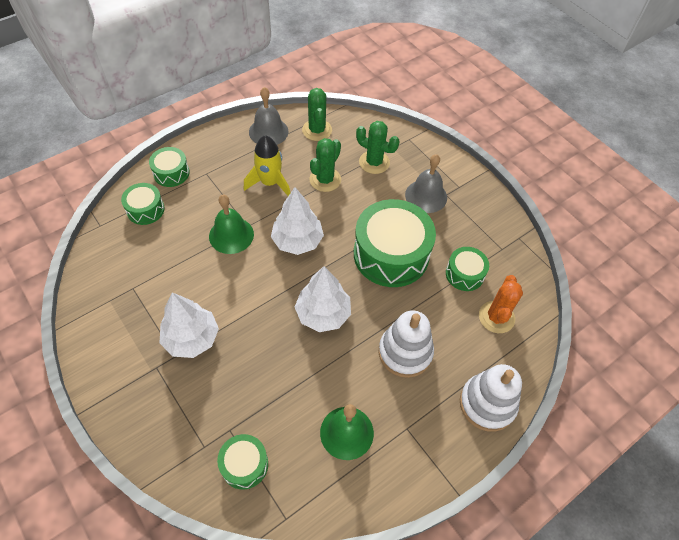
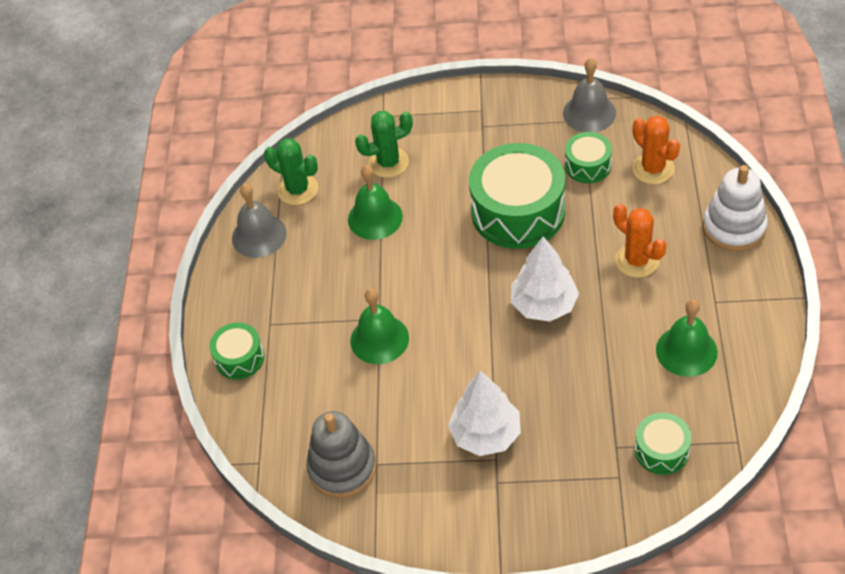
camera: 45 degrees left, 5 degrees down
(119, 271) = (342, 468): none -> grey stacking toy
(145, 209) = (273, 407): green drum -> none
(270, 183) = (336, 270): yellow rocket -> none
(297, 241) = (436, 283): white tree -> none
(325, 180) = (375, 218): green cactus -> green bell
(405, 352) = (637, 260): white stacking toy -> orange cactus
(426, 196) = (470, 143): grey bell -> grey bell (589, 113)

